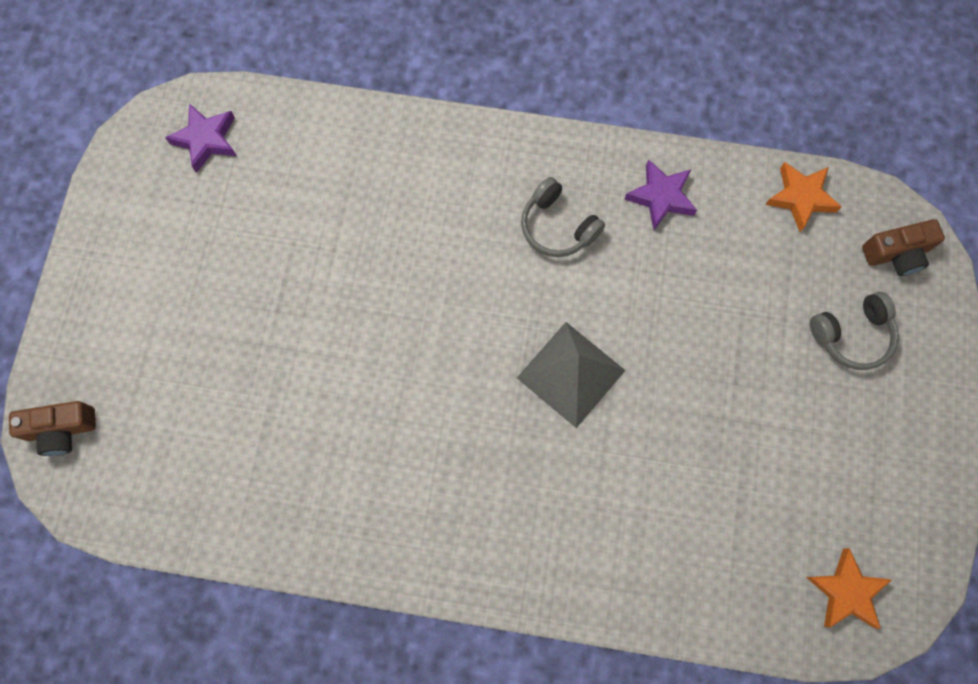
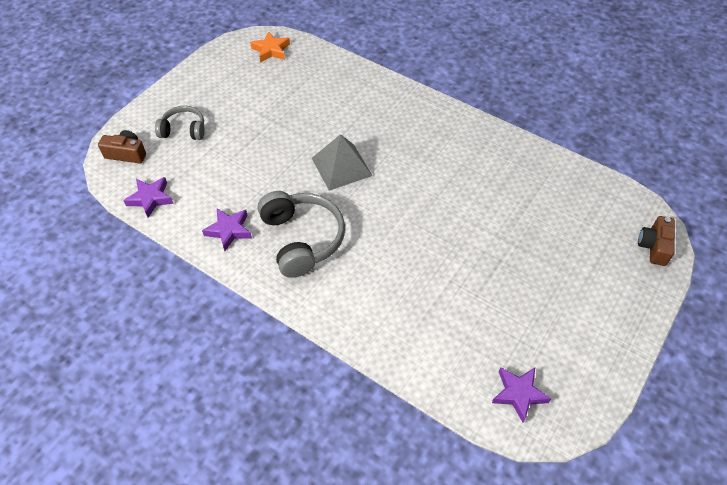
camera: 155 degrees left, 20 degrees down
(62, 429) = (654, 246): brown camera -> brown camera turned 90 degrees counterclockwise
(557, 227) = (302, 239): grey headphones -> grey headphones, size x1.69
(800, 198) = (150, 199): orange star -> purple star

